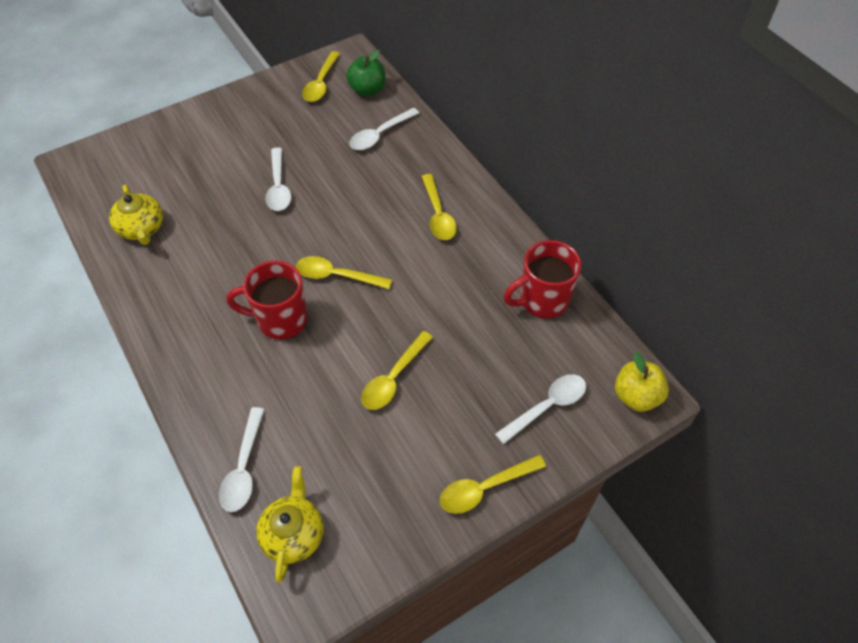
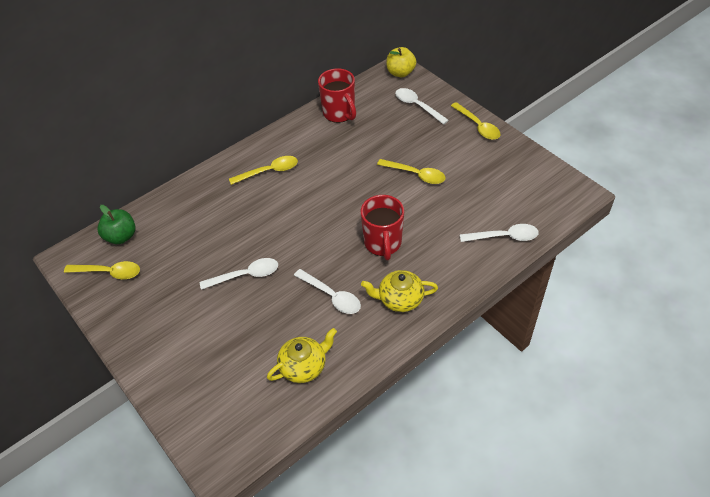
camera: 95 degrees left, 5 degrees down
(293, 534) = (537, 203): yellow teapot -> yellow teapot (399, 299)
(337, 276) = (336, 219): yellow spoon -> none
(380, 135) = (181, 218): white spoon -> white spoon (331, 296)

